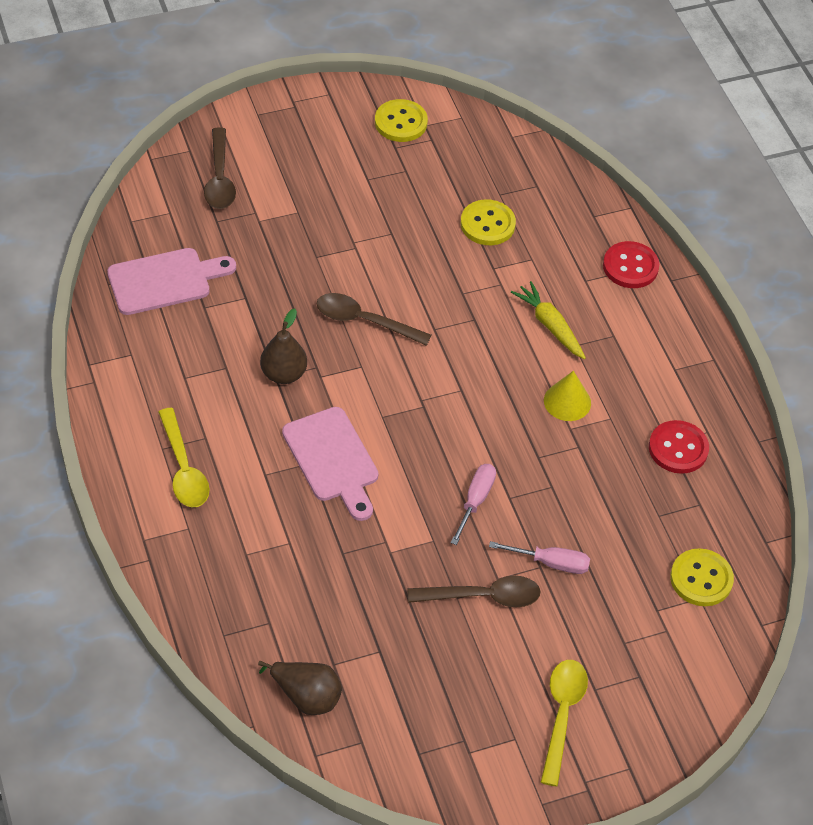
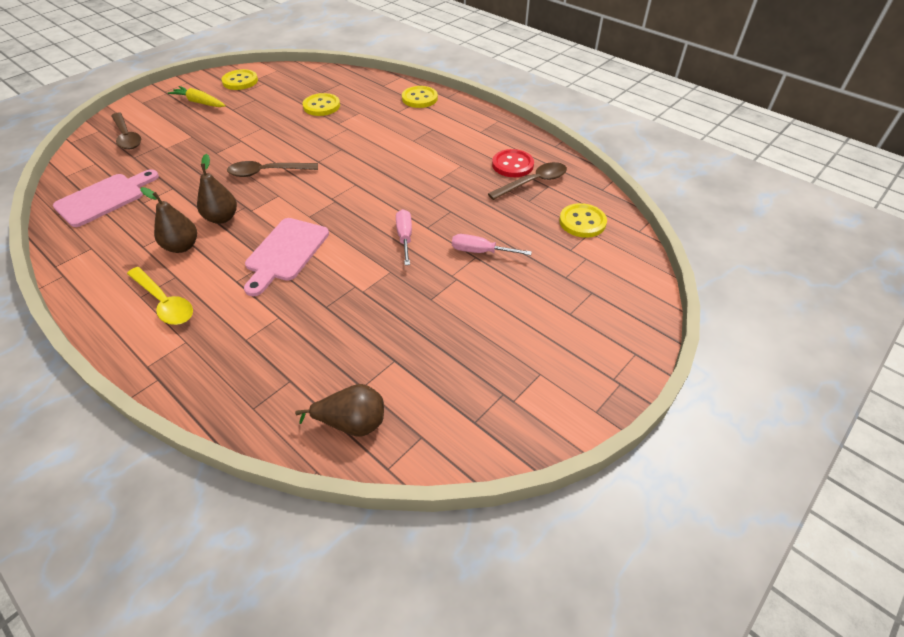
camera: 25 degrees left, 5 degrees down
(226, 398) = (182, 246): none -> brown pear
(332, 459) = (285, 252): pink cutting board -> pink cutting board turned 75 degrees clockwise
(483, 596) = (449, 290): brown spoon -> brown spoon (533, 182)
(550, 325) = (391, 136): yellow carrot -> yellow carrot (199, 102)
(550, 563) = (481, 252): pink screwdriver -> pink screwdriver turned 150 degrees counterclockwise
(562, 715) = (561, 341): yellow spoon -> none
(567, 401) = (428, 166): yellow cone -> none
(630, 266) = (419, 98): red button -> yellow button

